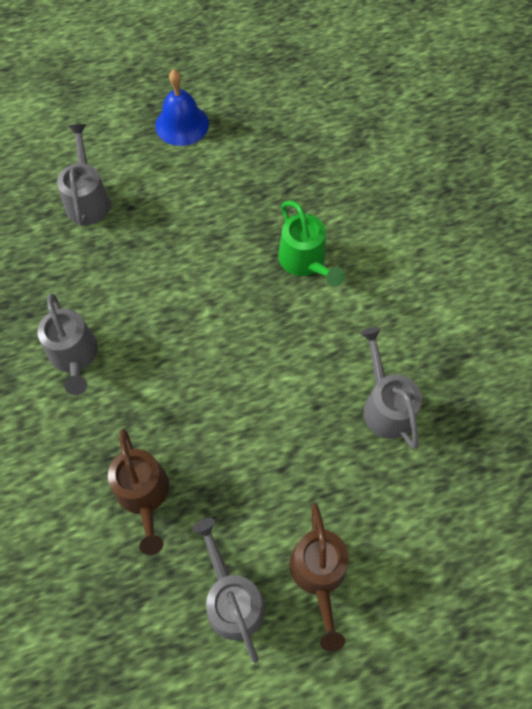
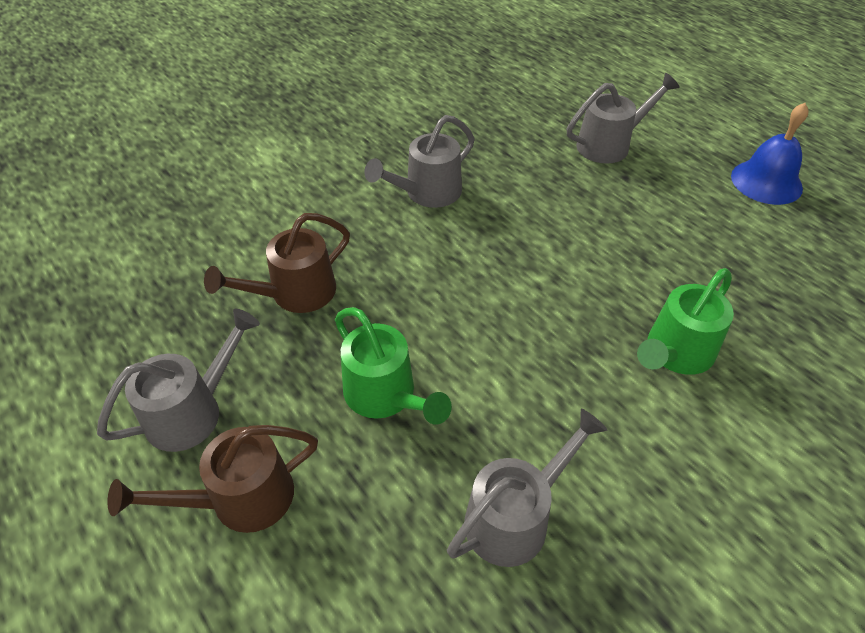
camera: 70 degrees right, 15 degrees down
(271, 454) = (386, 396): none -> green watering can

